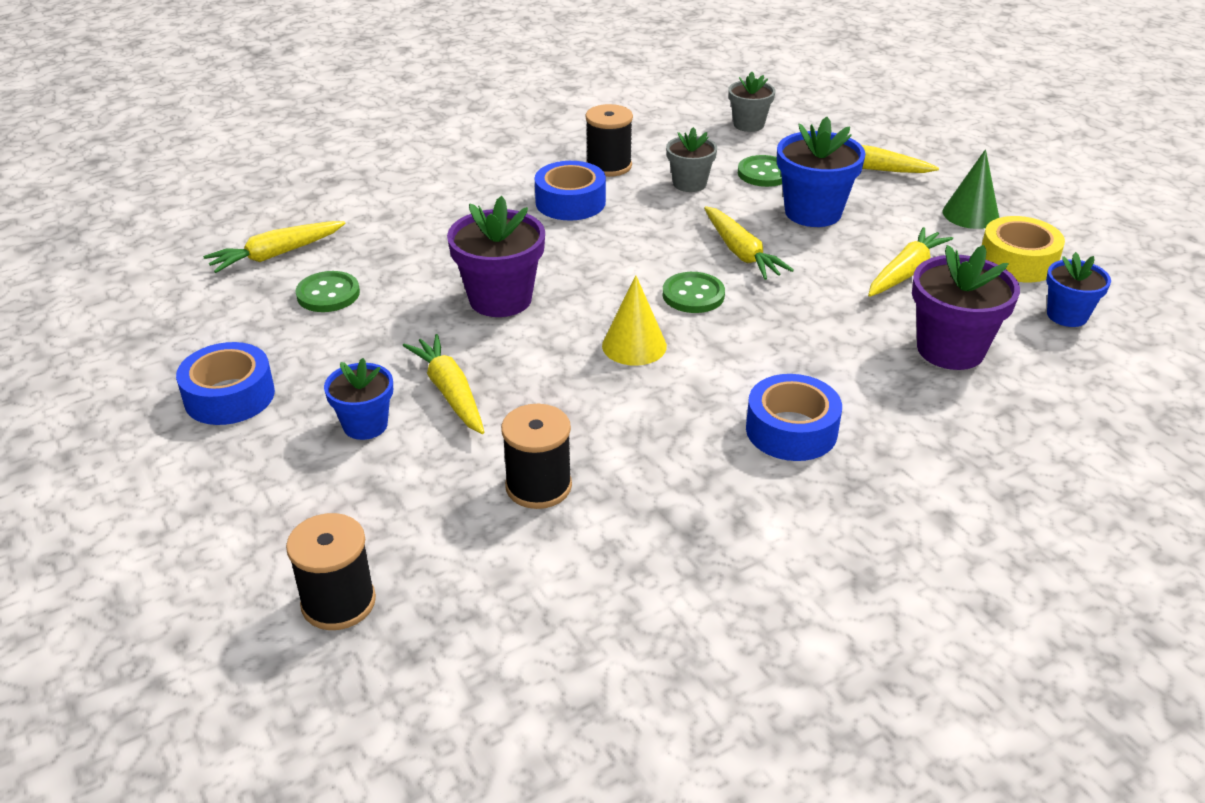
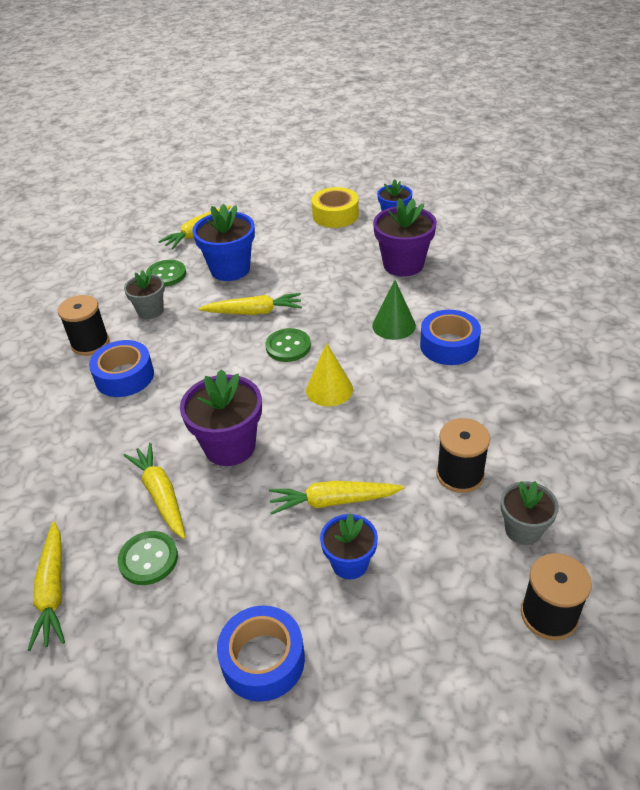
camera: 65 degrees left, 5 degrees up
(748, 124) = (97, 263): grey flower pot -> grey flower pot (523, 530)
(906, 272) = (320, 255): yellow carrot -> yellow carrot (160, 495)
(970, 214) = (278, 214): green cone -> green cone (393, 325)

